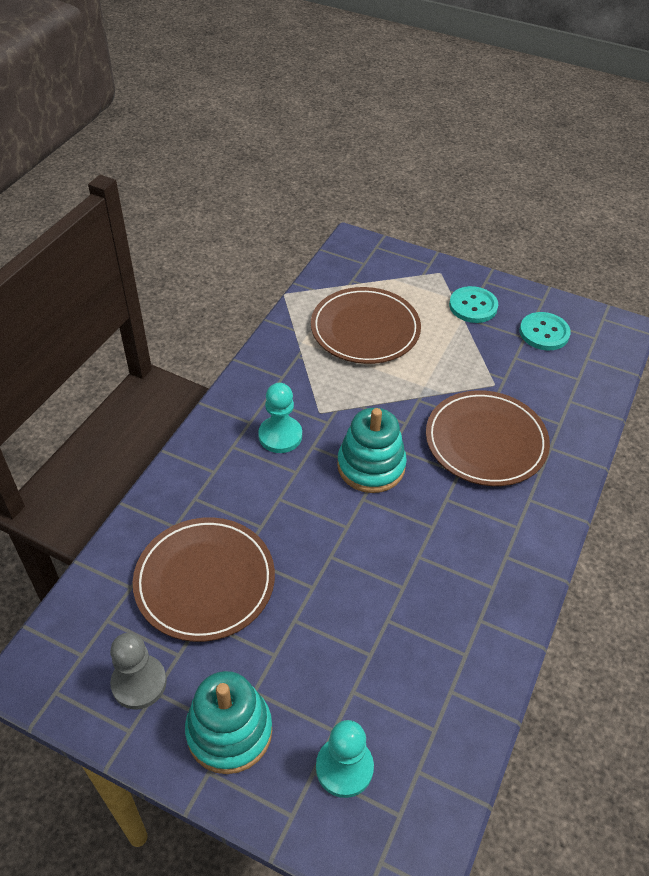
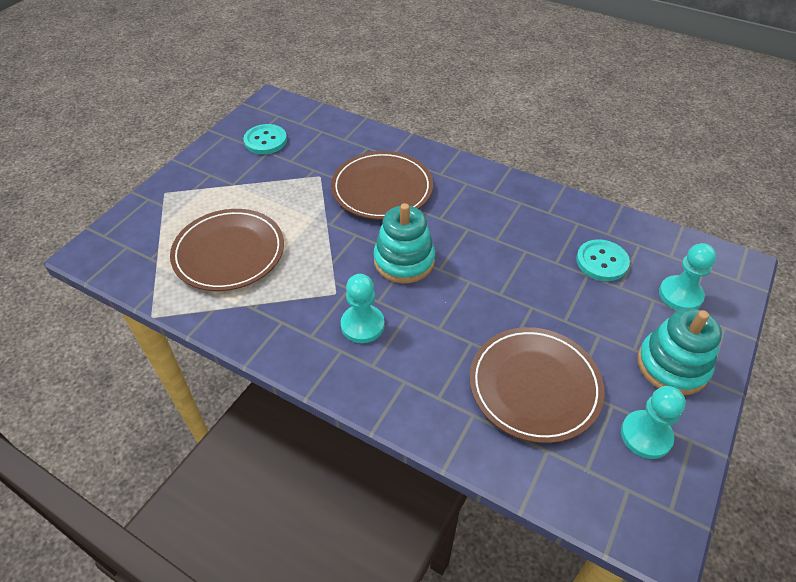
camera: 85 degrees left, 0 degrees up
(139, 683) = (646, 435): grey pawn -> turquoise pawn
(473, 306) = (219, 177): turquoise button -> turquoise button (602, 261)

